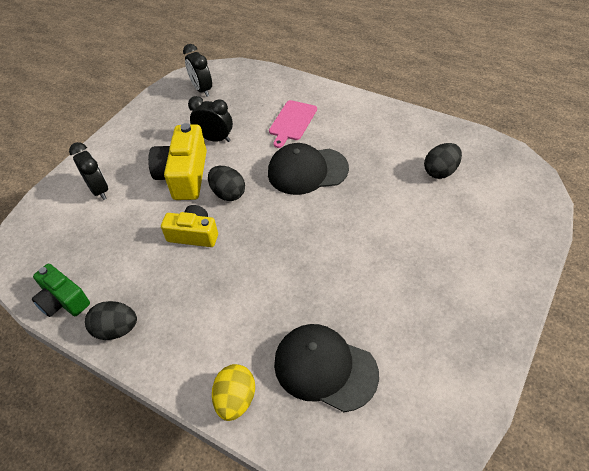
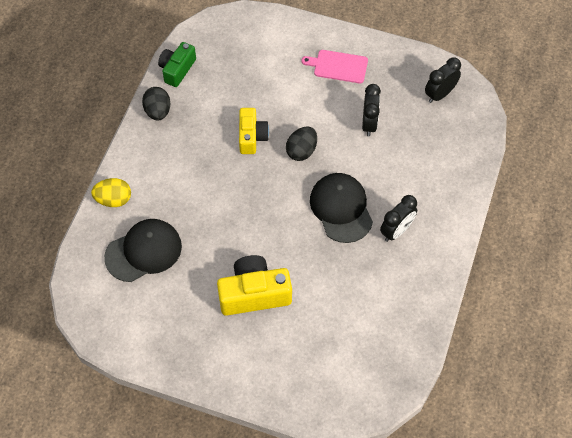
camera: 75 degrees right, 10 degrees up
(99, 190) = (288, 53): black clock -> black clock (396, 231)
(184, 175) = (317, 111): yellow camera -> yellow camera (254, 294)
(292, 122) = (407, 184): pink cutting board -> pink cutting board (338, 66)
(325, 368) = (143, 251): black cap -> black cap turned 45 degrees clockwise
(440, 171) = (361, 323): black egg -> none

